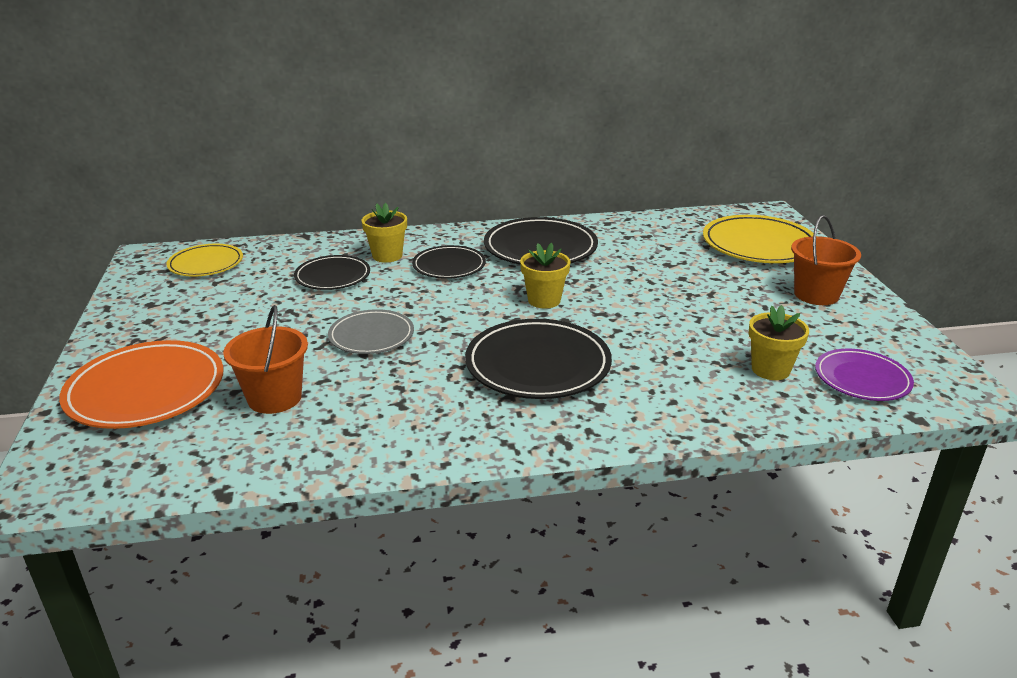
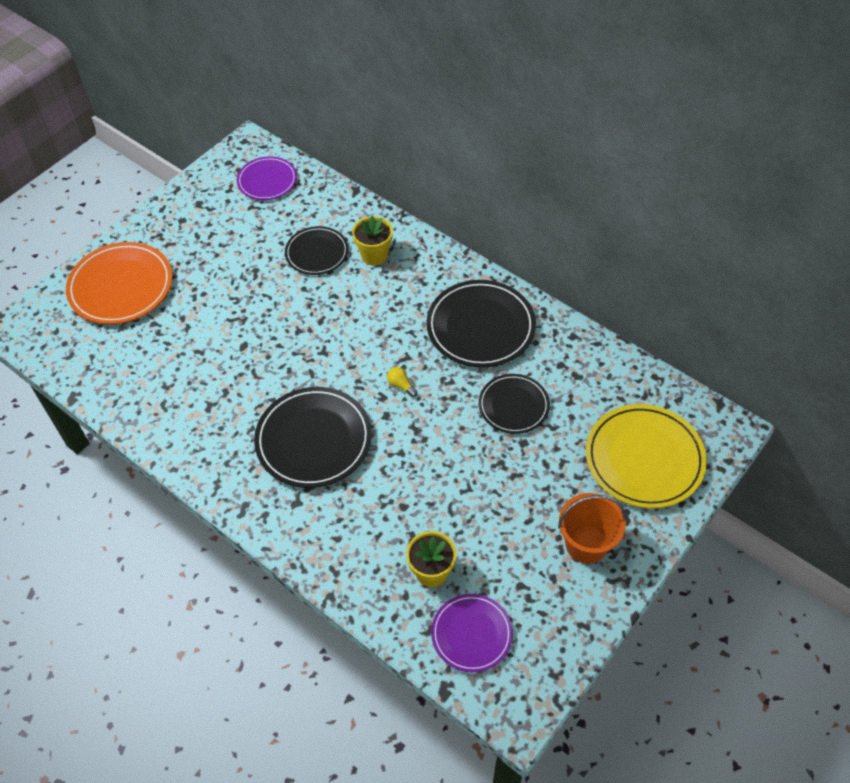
camera: 50 degrees right, 25 degrees up
(206, 264) = (267, 181): yellow plate -> purple plate
(274, 398) = (164, 346): orange bucket -> none
(371, 336) = (266, 333): grey plate -> none
(449, 266) = (395, 298): black plate -> black plate (513, 406)
(544, 300) = (401, 385): yellow flower pot -> yellow light bulb

